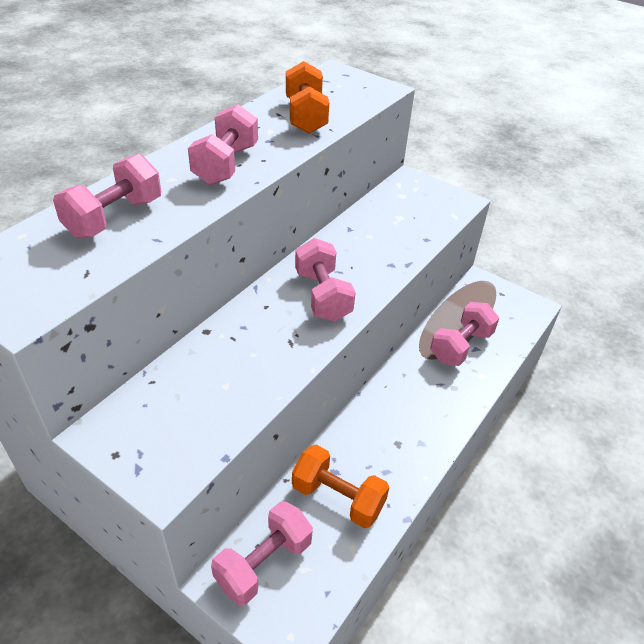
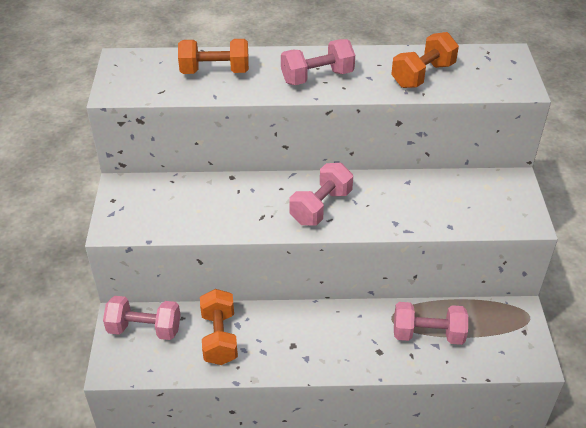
camera: 55 degrees right, 0 degrees up
(114, 217) = (215, 71): pink dumbbell -> orange dumbbell

